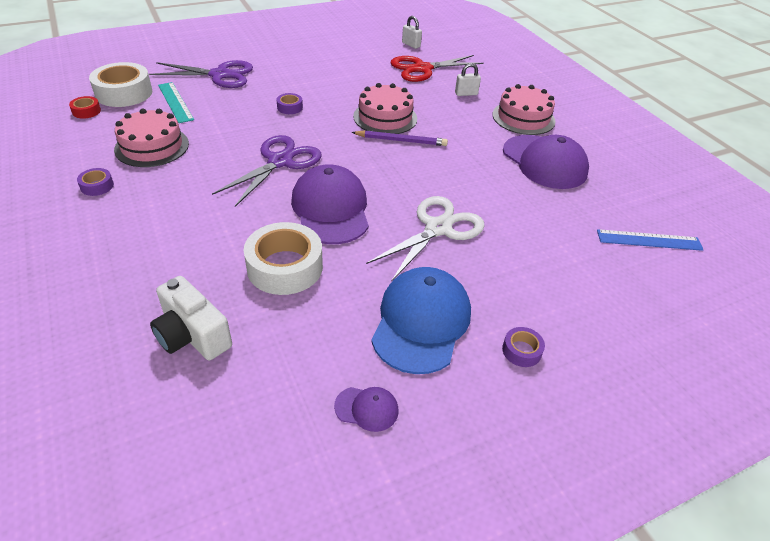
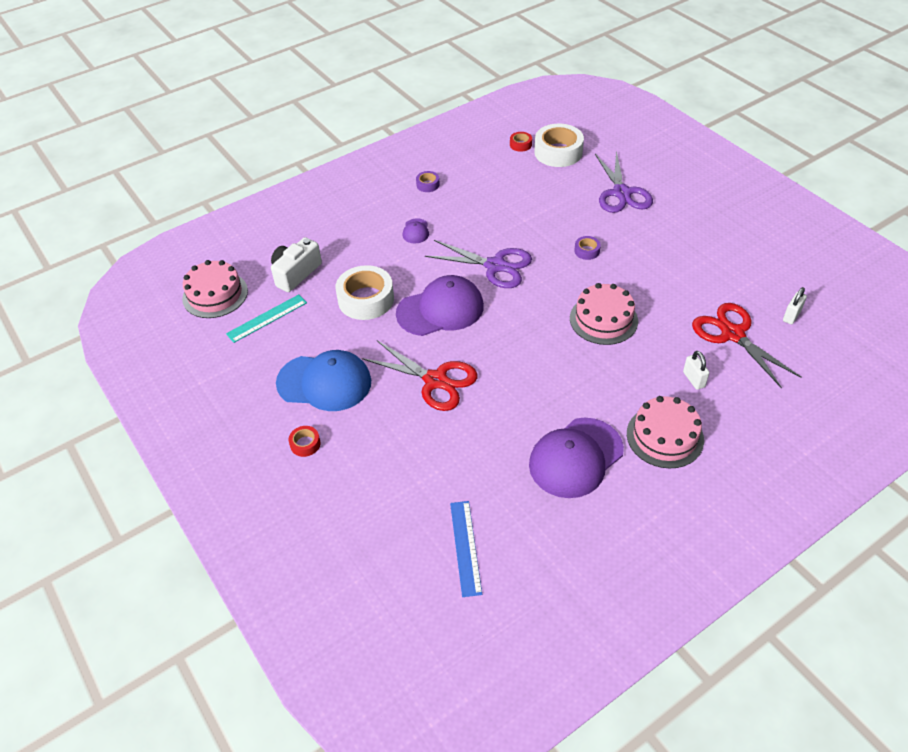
camera: 85 degrees right, 5 degrees up
(152, 146) = (487, 192): pink cake -> pink cake (215, 294)
(175, 102) = (559, 183): turquoise ruler -> turquoise ruler (267, 318)
(367, 408) = (247, 365): purple cap -> purple cap (416, 231)
(401, 140) = (565, 338): purple pencil -> none
(438, 228) = (435, 380): white scissors -> red scissors
(521, 351) = (305, 444): purple tape -> red tape

